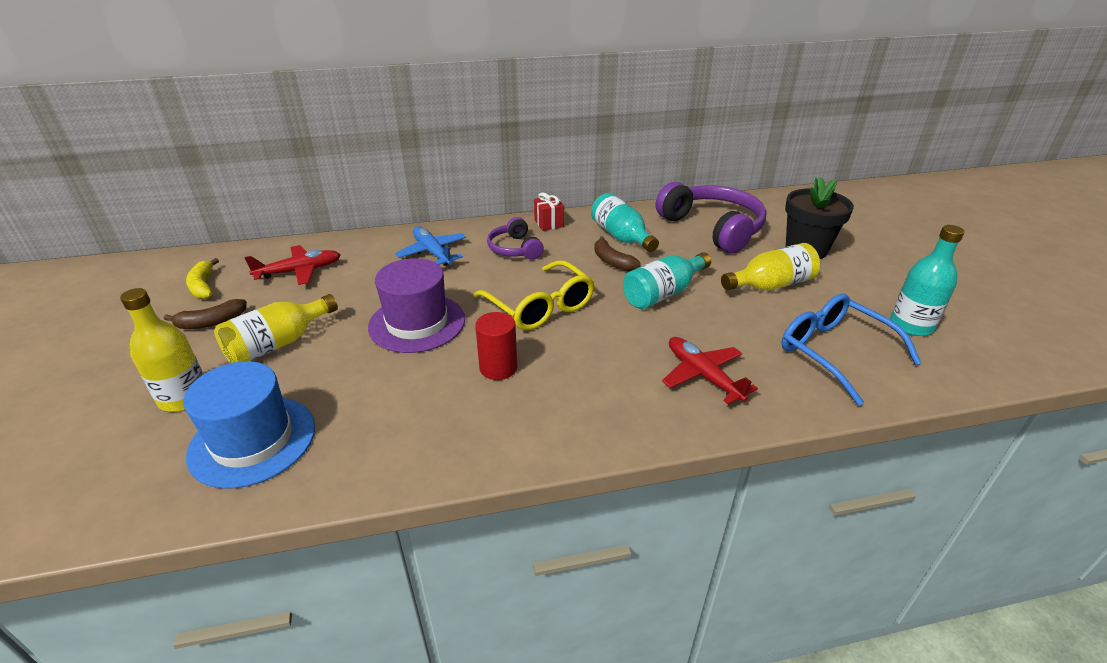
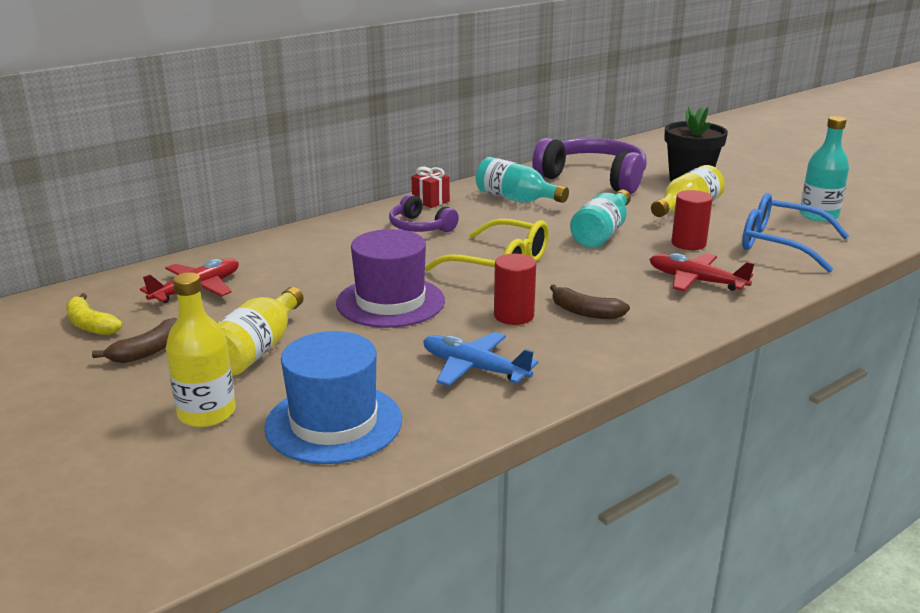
camera: 25 degrees left, 10 degrees down
(433, 253) = (334, 246): blue plane -> blue plane (474, 369)
(612, 261) = (529, 219): brown banana -> brown banana (585, 312)
(736, 326) = (688, 243): none -> red cylinder

